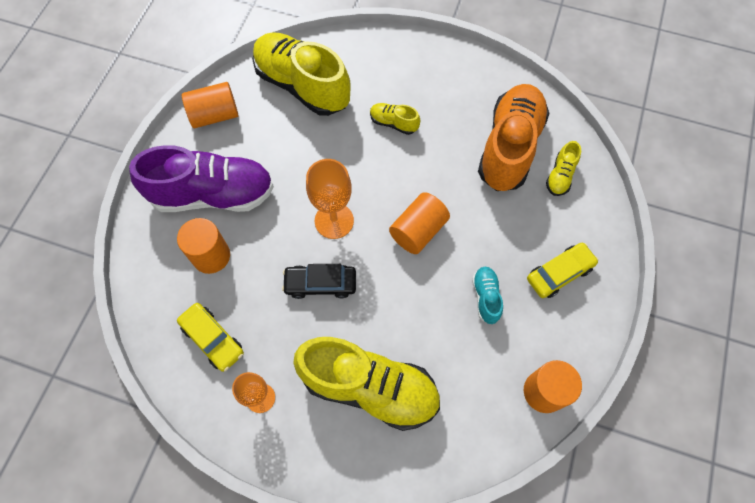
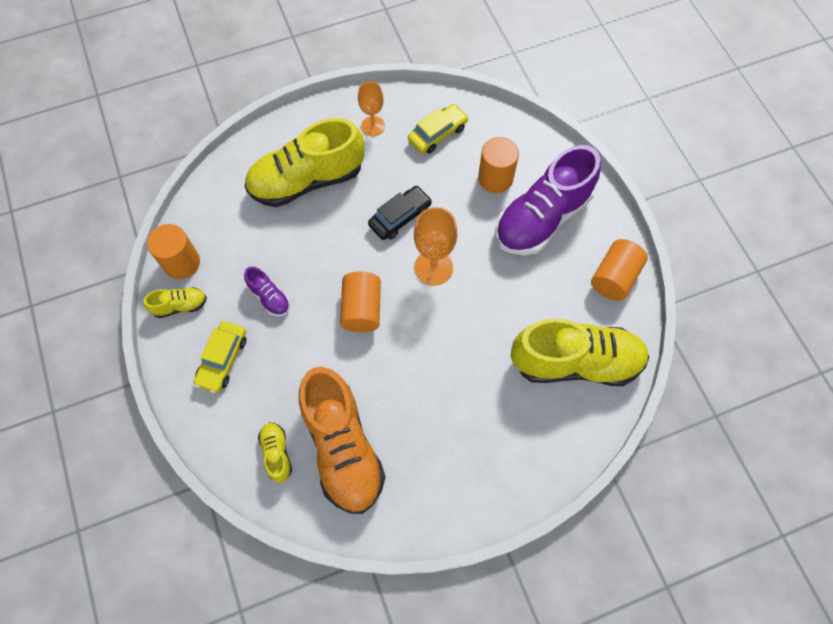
camera: 140 degrees right, 0 degrees up
(213, 339) = (437, 134): yellow car -> yellow car turned 135 degrees clockwise
(393, 123) = (464, 389): yellow shoe -> yellow shoe (180, 306)
(486, 297) = (269, 297): turquoise shoe -> purple shoe

